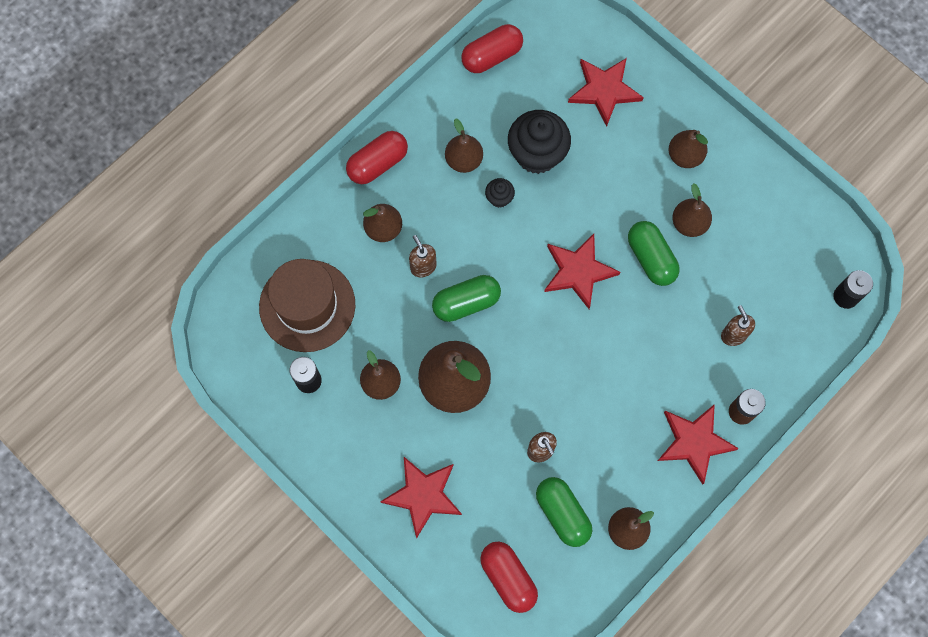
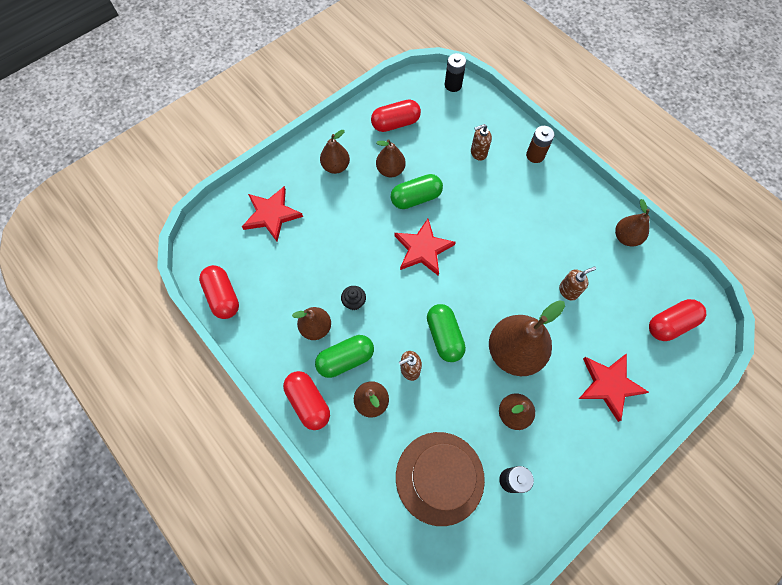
camera: 85 degrees left, 5 degrees down
(537, 154) = (319, 269): black cupcake -> none
(562, 513) = (617, 280): green capsule -> green capsule (345, 359)
(694, 442) = (558, 186): red star -> none
(765, 224) = (395, 123): none -> red capsule

